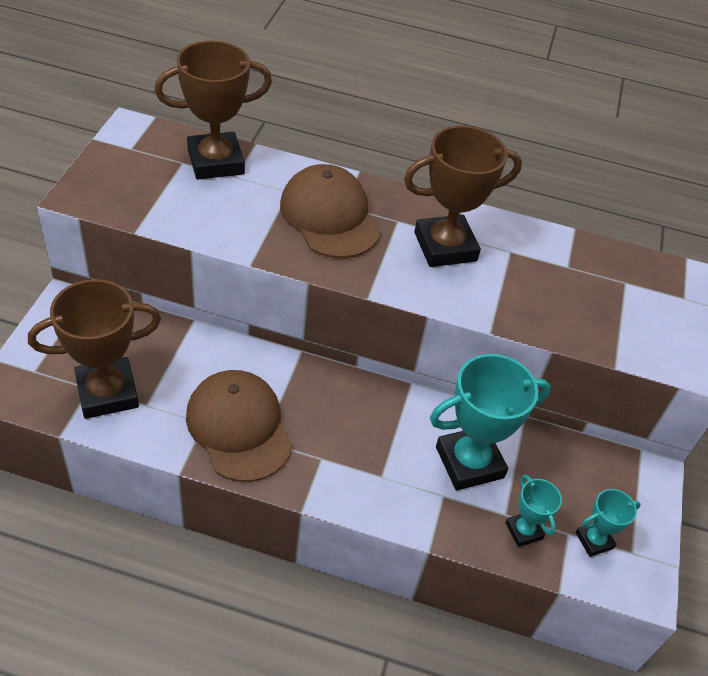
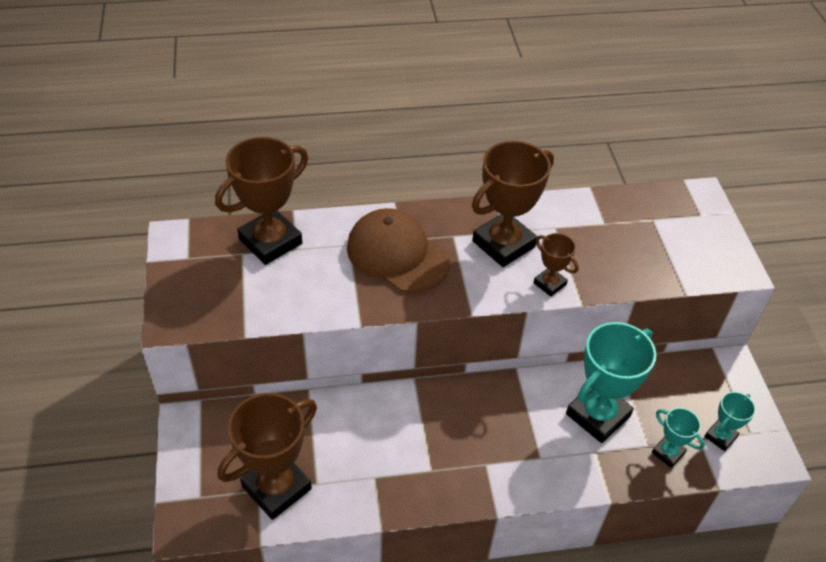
camera: 20 degrees left, 0 degrees up
(239, 427) = (405, 468): brown cap -> none
(469, 300) = (549, 284): none -> brown trophy

